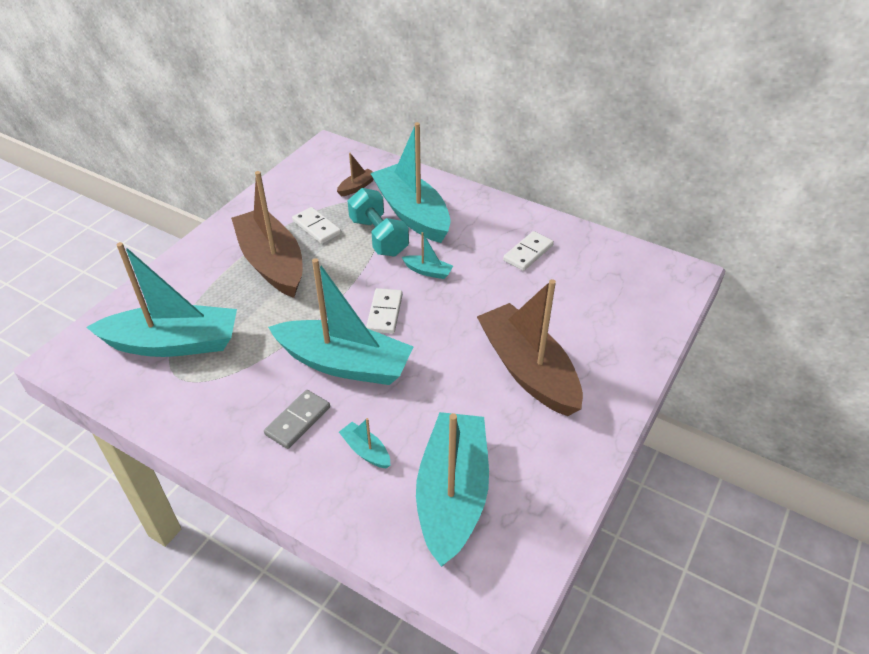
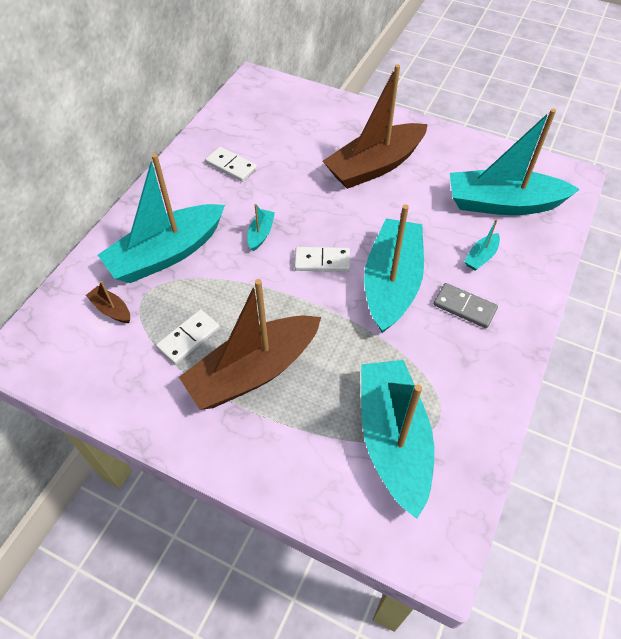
camera: 95 degrees left, 10 degrees up
(378, 237) = (207, 278): turquoise dumbbell -> none

